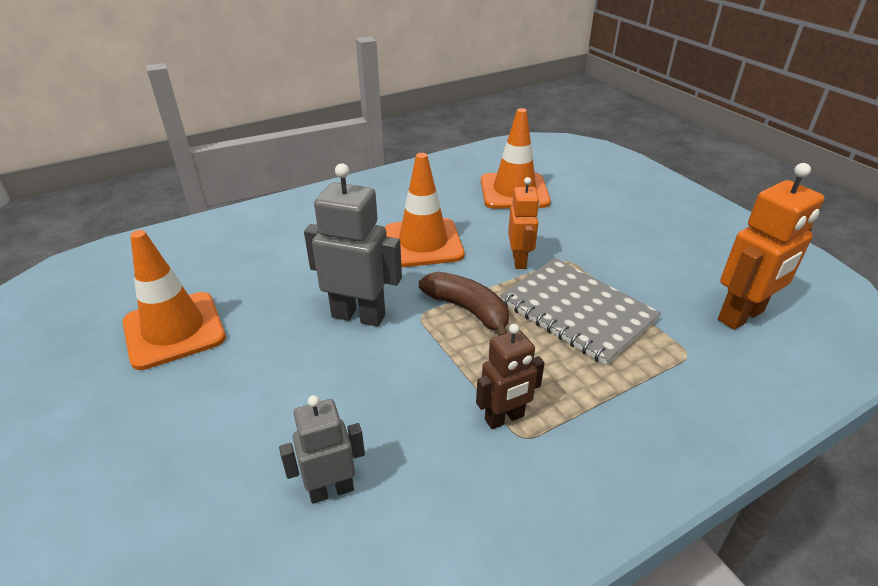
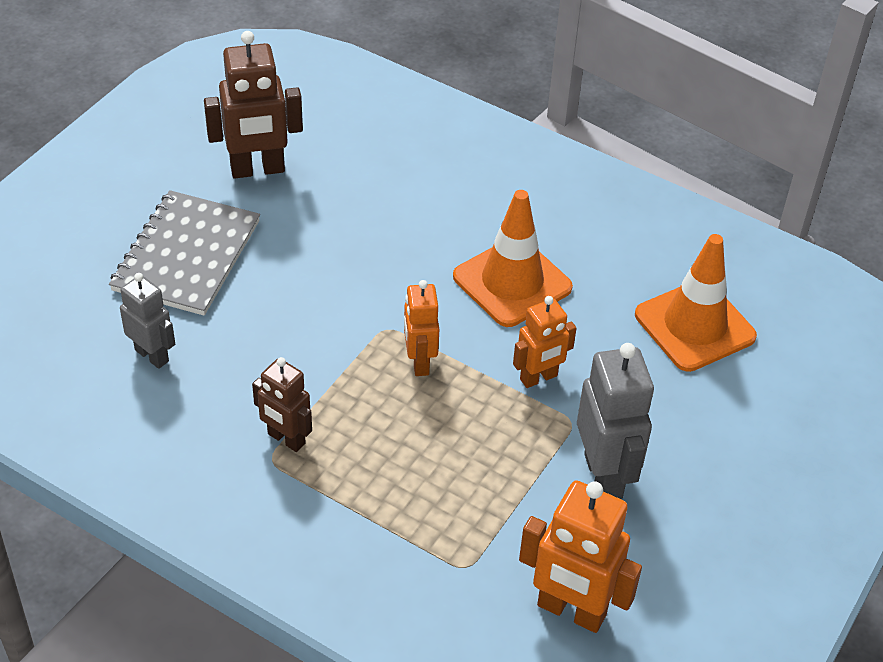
camera: 60 degrees right, 10 degrees up
(174, 330) = (257, 170): orange traffic cone -> brown robot
(358, 315) = (356, 283): grey robot -> grey robot (604, 476)
(467, 310) = (419, 362): brown banana -> orange robot
(577, 311) = (477, 454): grey notebook -> grey notebook (187, 255)

